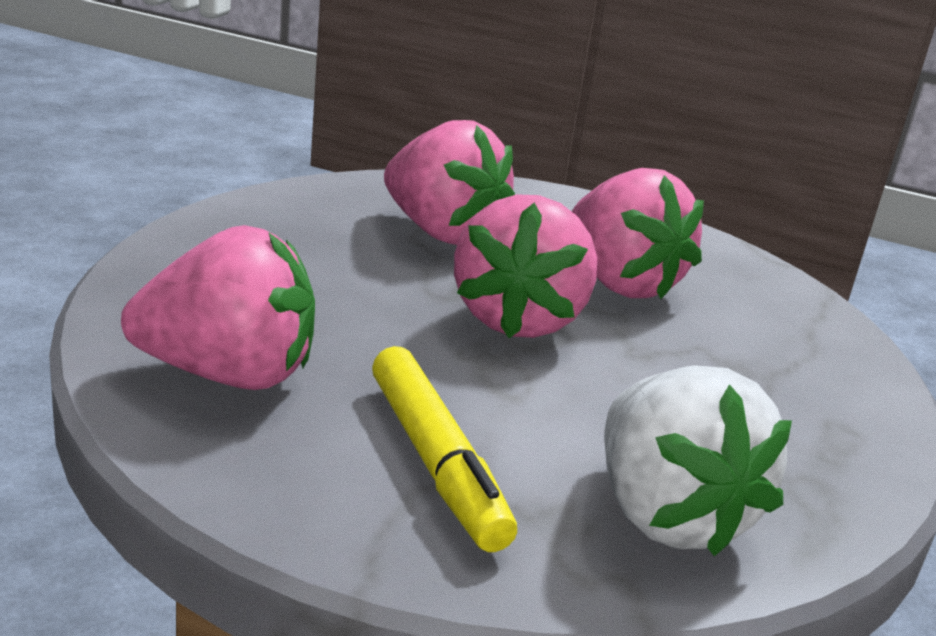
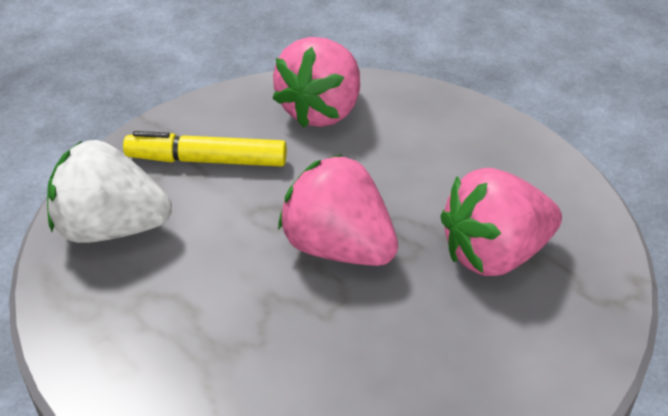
camera: 120 degrees right, 15 degrees up
(620, 283) = (376, 338): pink strawberry -> none

